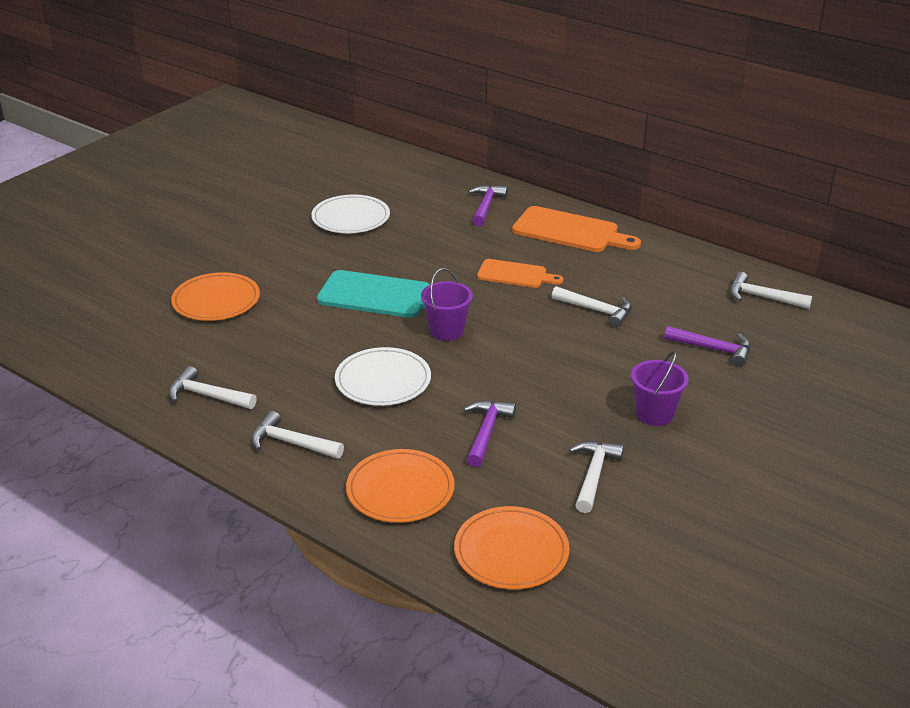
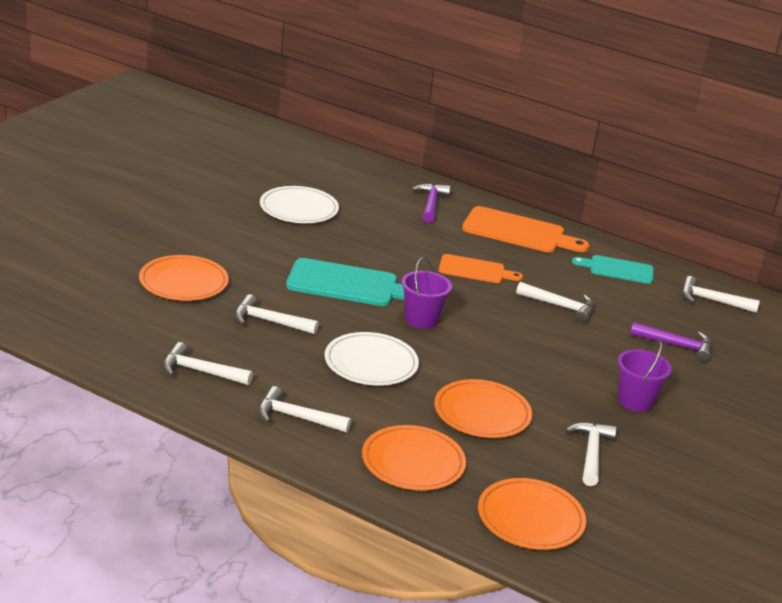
camera: 10 degrees left, 5 degrees down
(290, 339) = (269, 321): none -> white hammer
(486, 432) = (482, 413): purple hammer -> orange plate
(667, 267) = (617, 269): none -> turquoise cutting board

